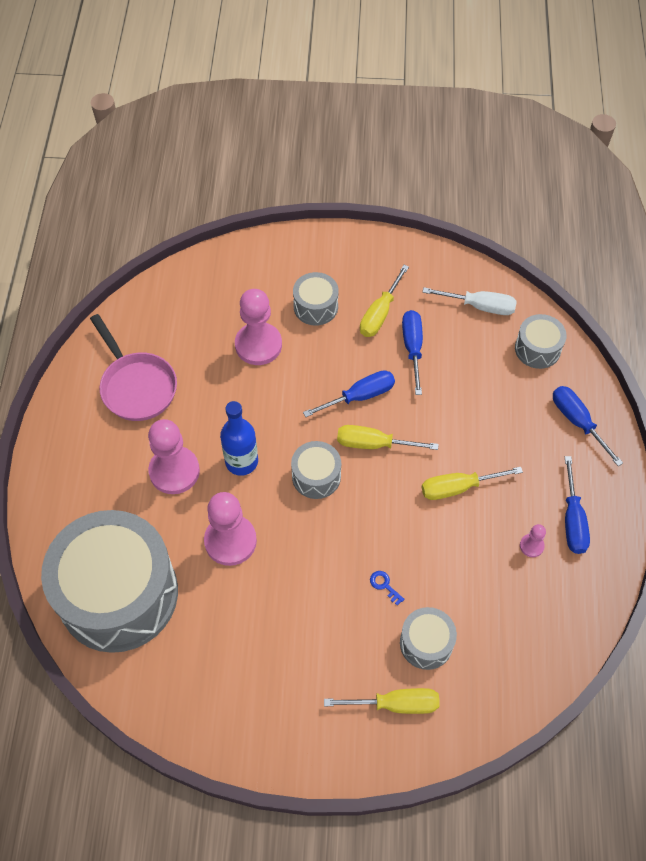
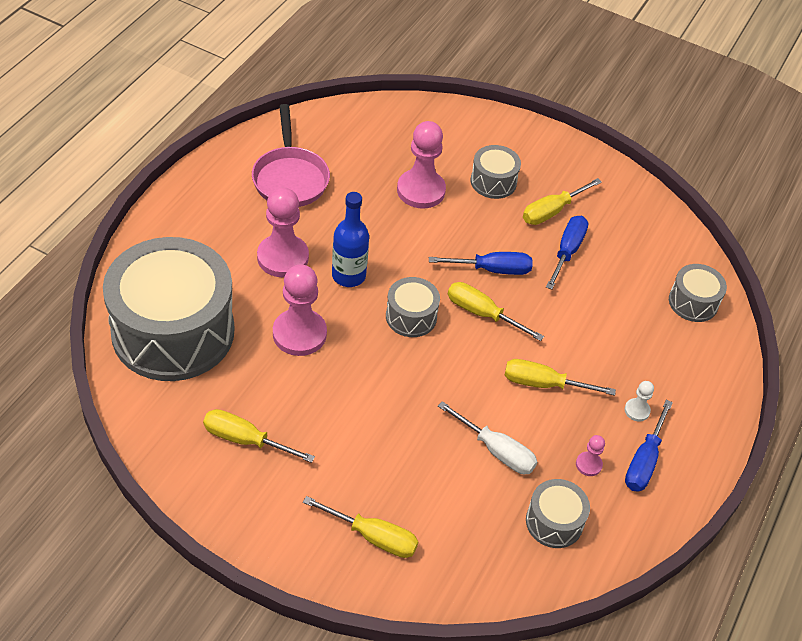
camera: 20 degrees right, 10 degrees down
(241, 668) = (246, 440): none -> yellow screwdriver
(384, 585) = (422, 433): blue key -> none
(426, 643) = (434, 499): grey drum -> grey drum (554, 522)
(479, 306) = (654, 244): white screwdriver -> white screwdriver (496, 450)
(544, 475) = (637, 410): none -> white pawn
(578, 422) = (698, 380): blue screwdriver -> none

